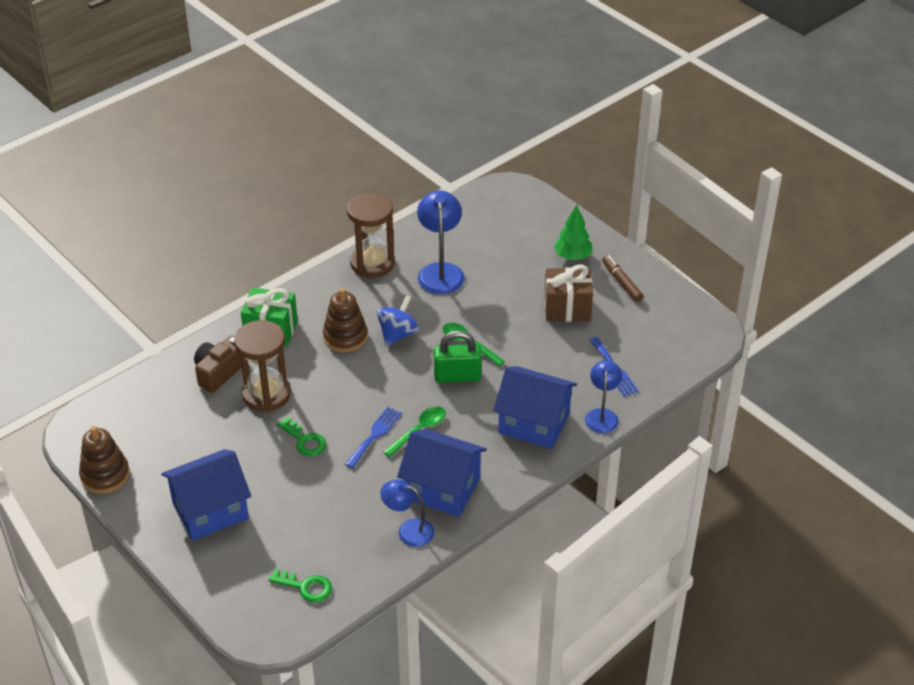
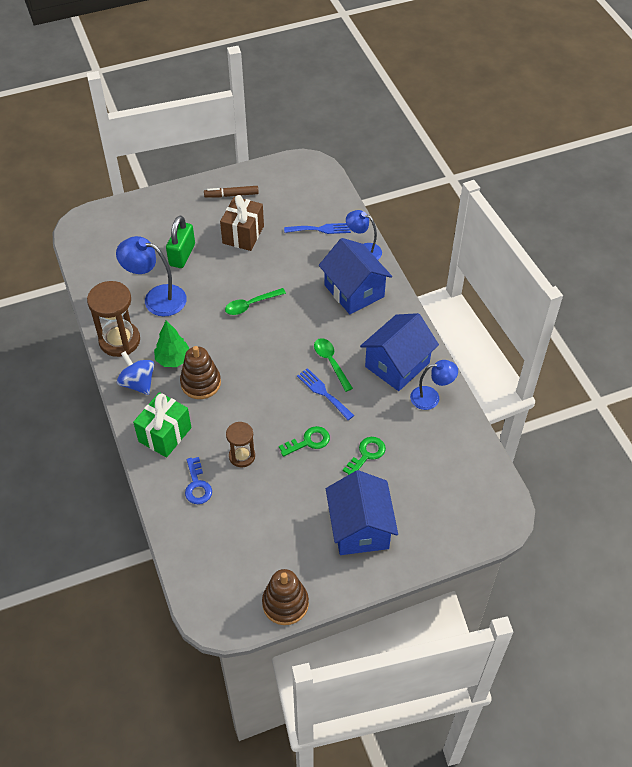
camera: 70 degrees left, 10 degrees up
(219, 372) = (197, 485): brown camera -> blue key
(266, 394) = (242, 456): brown hourglass -> brown hourglass, size x0.59
(306, 587) = (464, 478): green key -> green key (366, 454)
(398, 334) = (216, 346): blue spinning top -> blue spinning top (138, 383)
(408, 530) = (431, 397): blue lamp -> blue lamp turned 135 degrees counterclockwise
(457, 376) = (283, 322): green padlock -> green padlock (182, 255)
(534, 423) = (354, 291): blue house -> blue house turned 75 degrees counterclockwise
(572, 256) = (187, 213): green tree -> green tree (173, 359)

